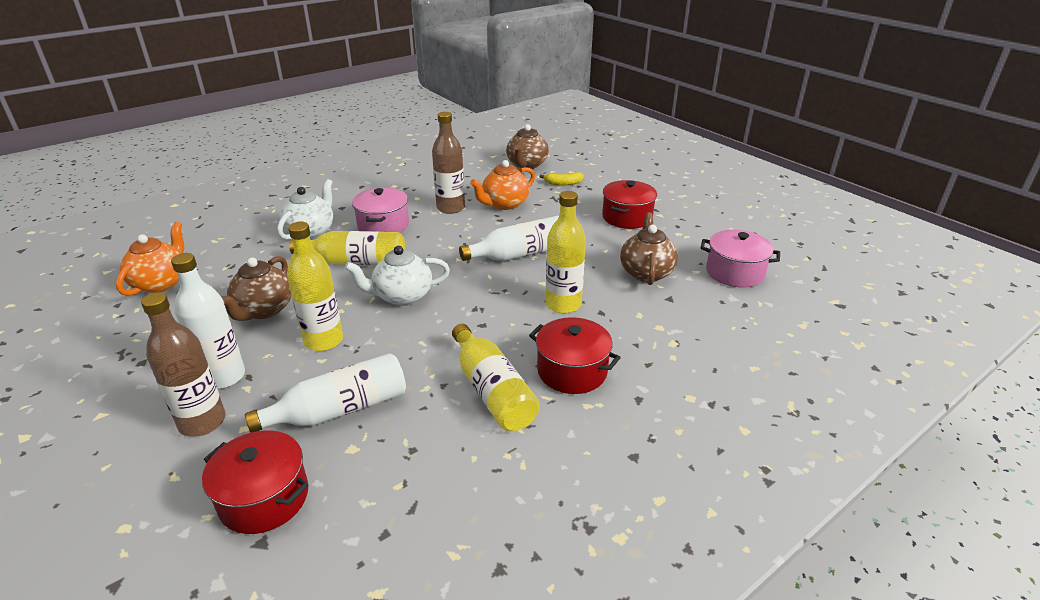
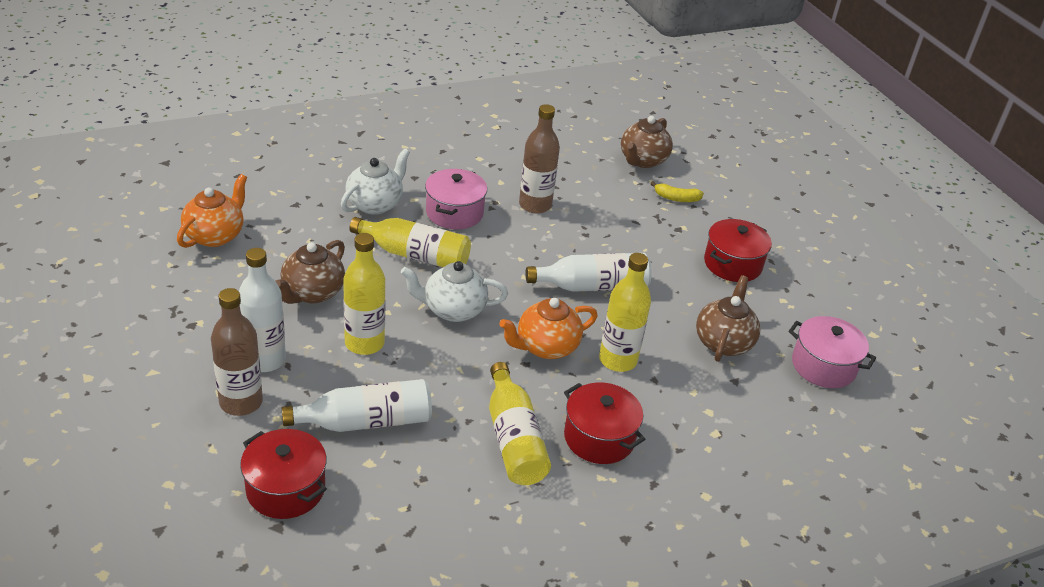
camera: 10 degrees right, 5 degrees up
(504, 204) = (597, 213): orange teapot -> orange teapot (546, 347)

